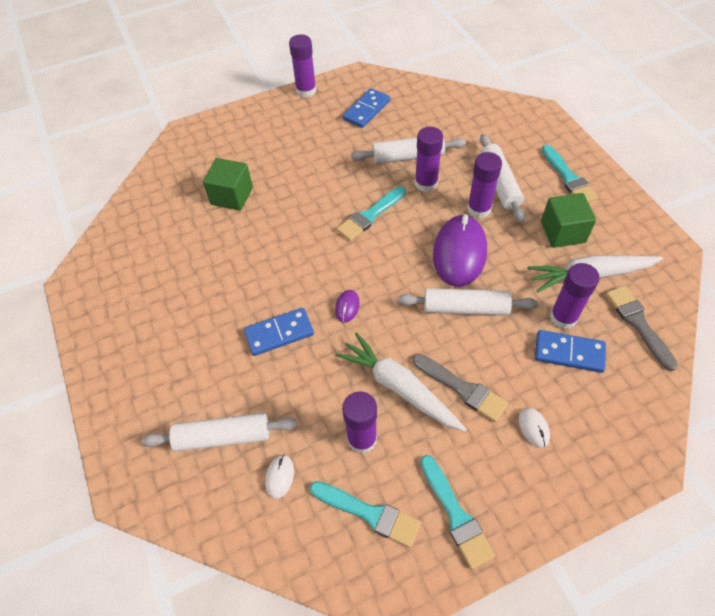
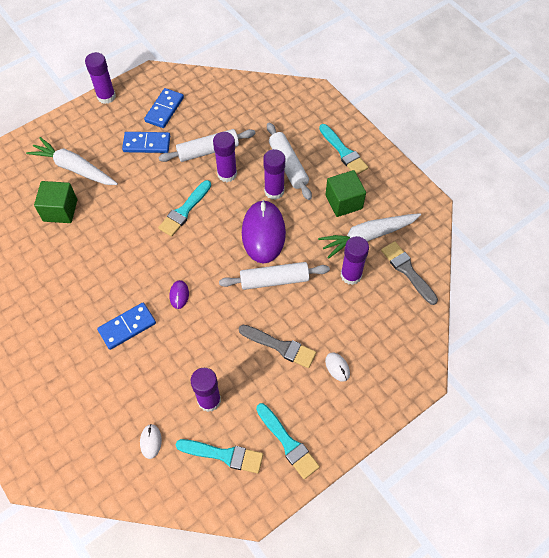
camera: 15 degrees left, 5 degrees up
(223, 436) = (99, 419): white rolling pin -> none
(399, 387) = (231, 354): white carrot -> white carrot (74, 168)
(569, 352) = (358, 303): blue domino -> blue domino (147, 144)

